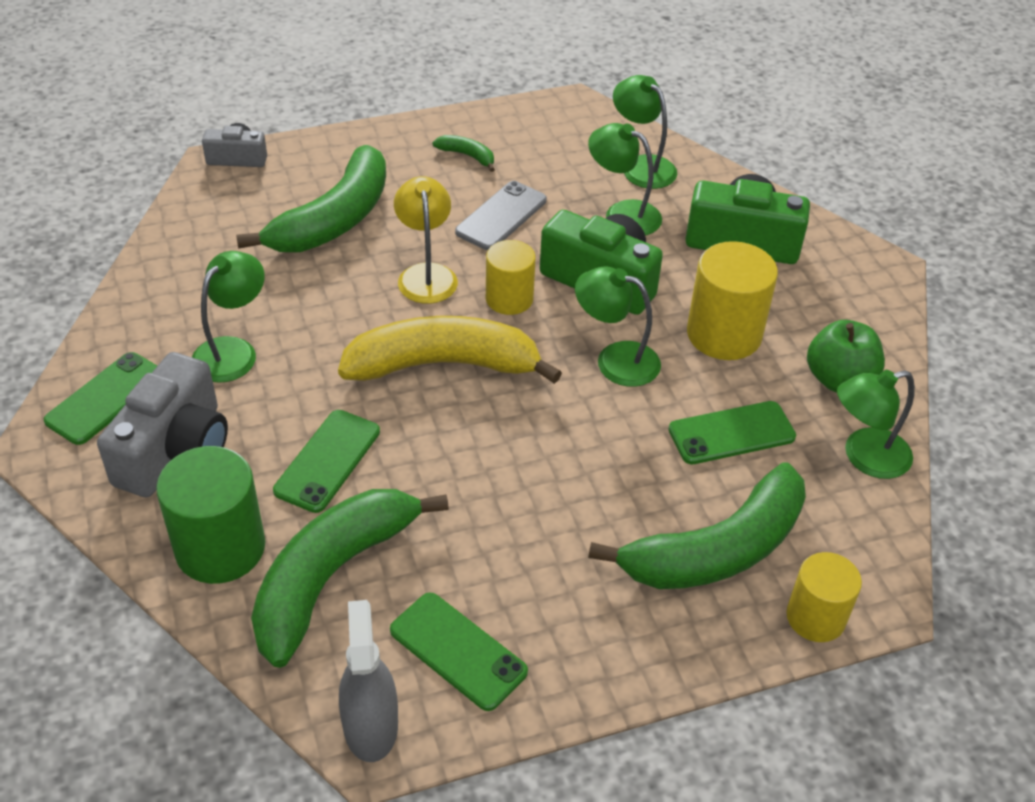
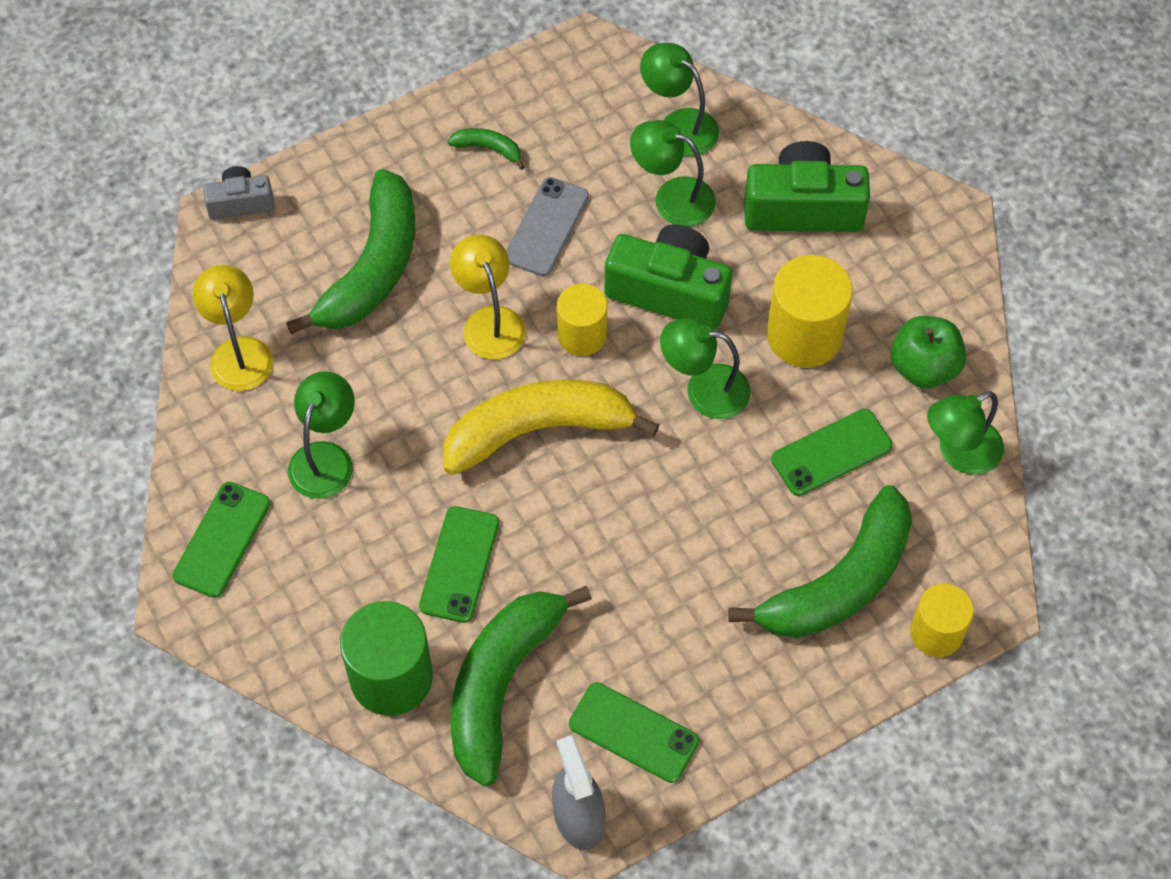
camera: 10 degrees left, 15 degrees up
(175, 450) = (311, 583): grey camera -> none
(188, 259) = (239, 352): none -> yellow lamp

